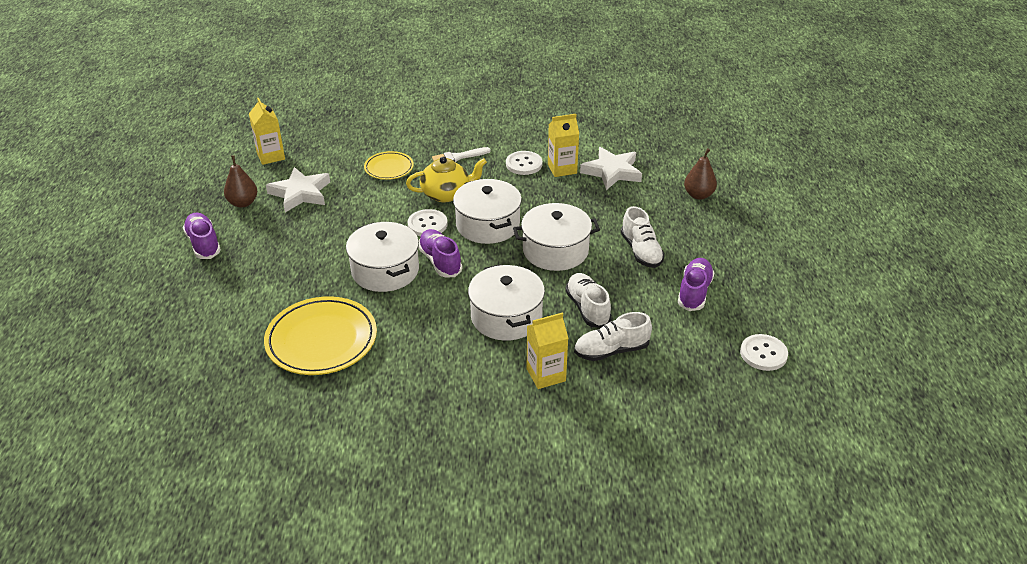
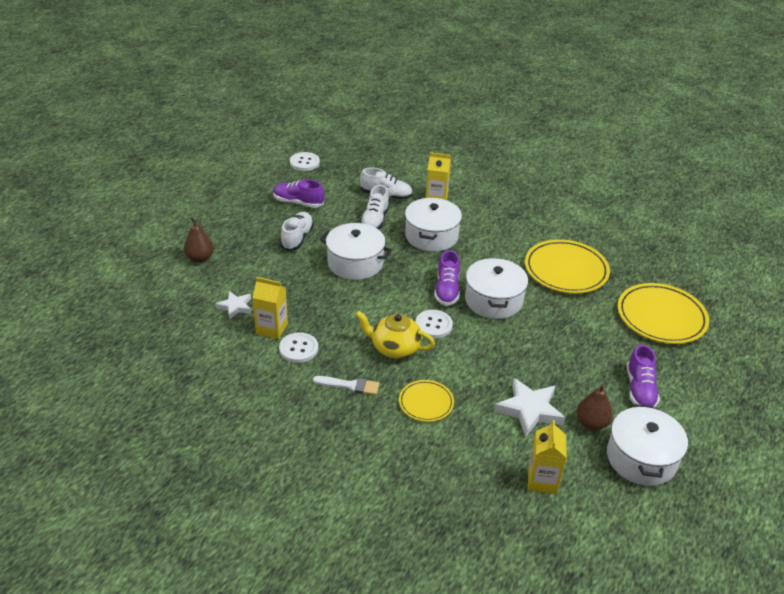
camera: 150 degrees left, 0 degrees up
(190, 326) = (661, 317): none -> yellow plate
(487, 225) = (385, 304): white pot -> white pot (641, 458)
(612, 172) = (235, 307): white star -> white star, size x0.60
(694, 292) = (298, 202): purple shoe -> purple shoe turned 60 degrees clockwise

